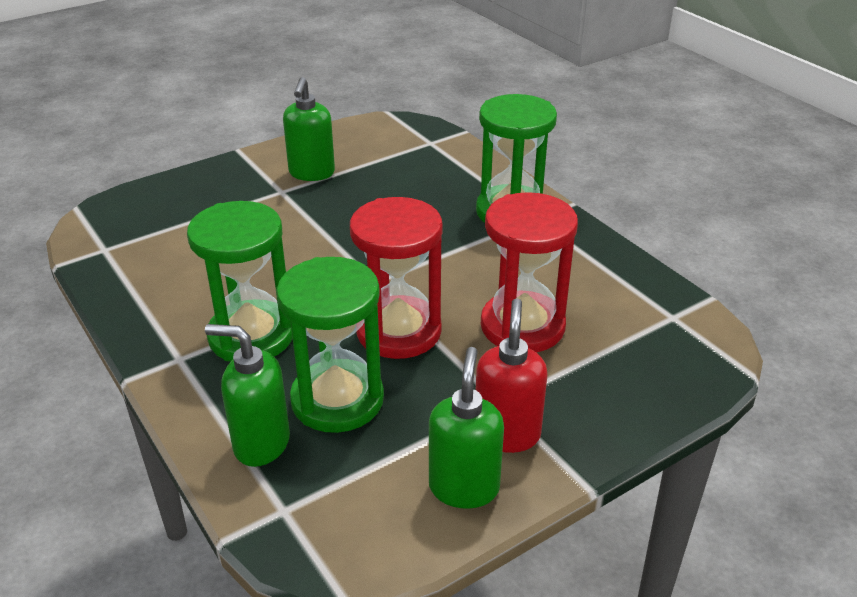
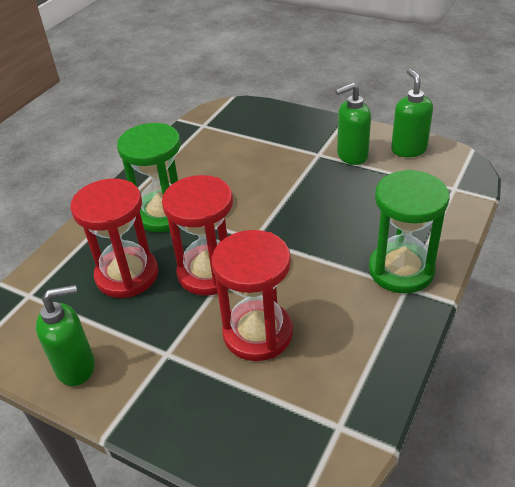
camera: 65 degrees right, 5 degrees up
(261, 444) = (75, 262): green soap dispenser -> green soap dispenser (408, 149)
(337, 400) = (127, 275): green hourglass -> red hourglass
(507, 434) = (136, 369): red soap dispenser -> none

